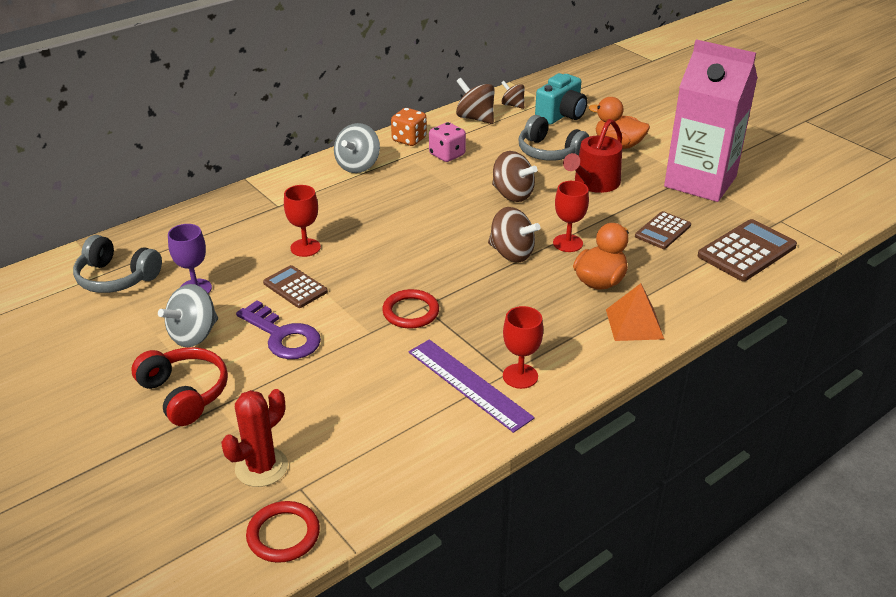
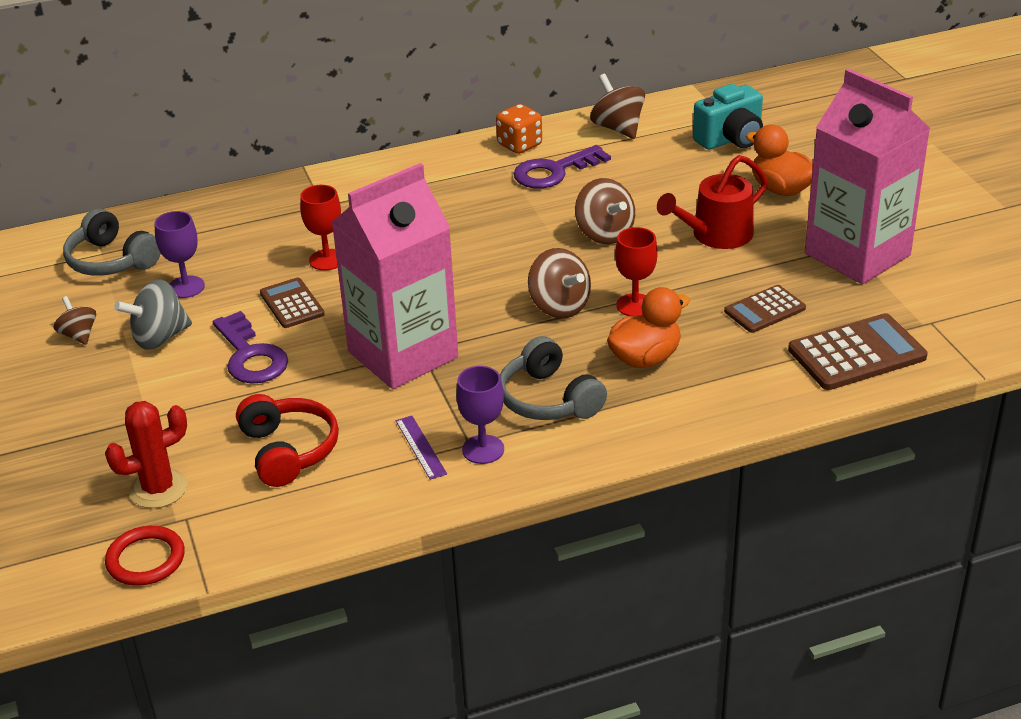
camera: 20 degrees right, 0 degrees up
(184, 394) = (120, 398): red headphones -> red headphones (288, 451)
(358, 166) = (440, 169): grey spinning top -> none
(410, 312) = (403, 354): red ring -> pink carton
(447, 155) = (554, 171): pink dice -> purple key
(469, 384) = (420, 447): purple ruler -> purple ruler, size x0.54
(512, 105) = (676, 117): brown spinning top -> brown spinning top (79, 335)
(520, 376) = (483, 449): red goblet -> purple goblet
(549, 152) = (684, 186): grey headphones -> grey headphones (549, 399)
(634, 324) = (654, 416): orange pyramid -> none

